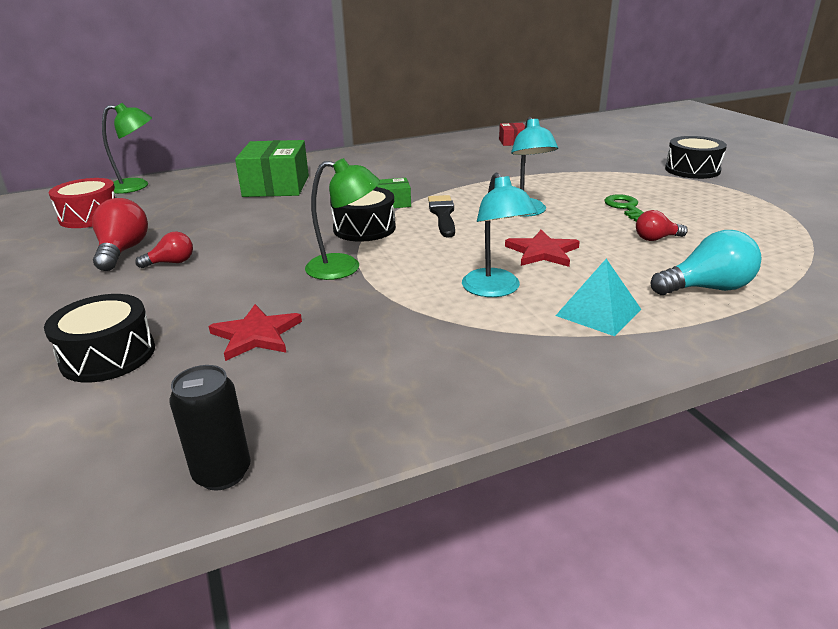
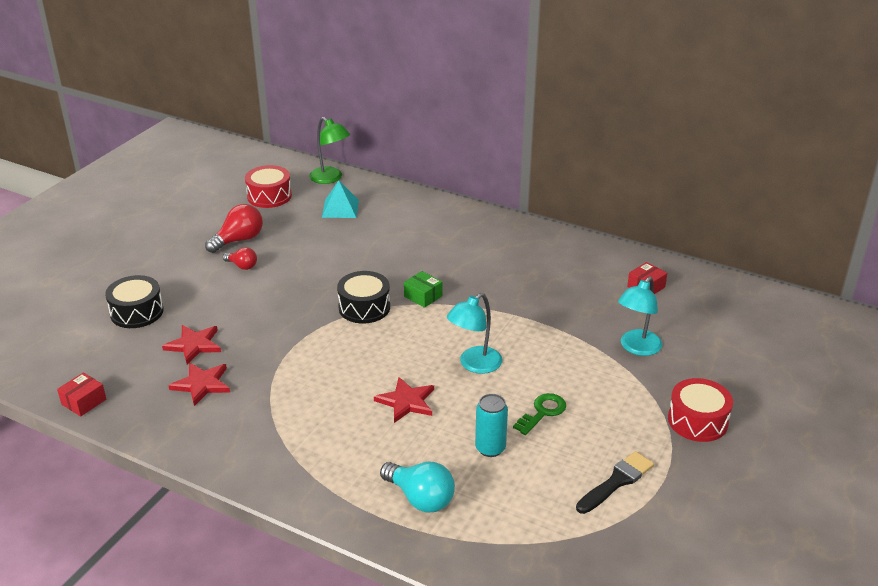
camera: 50 degrees right, 5 degrees up
(222, 473) = (84, 402): black can -> red box
(276, 186) = (395, 230): green box -> none
(344, 268) = (298, 331): green lamp -> none
(344, 353) = (202, 384): none -> red star
(443, 214) = (425, 329): black brush -> black brush (617, 481)
(495, 290) = (326, 405): turquoise lamp -> turquoise lamp (636, 348)
(598, 312) = (336, 459): turquoise pyramid -> turquoise pyramid (340, 208)
(656, 239) = (490, 448): red light bulb -> turquoise can
(692, 170) = (697, 421): black drum -> red drum

